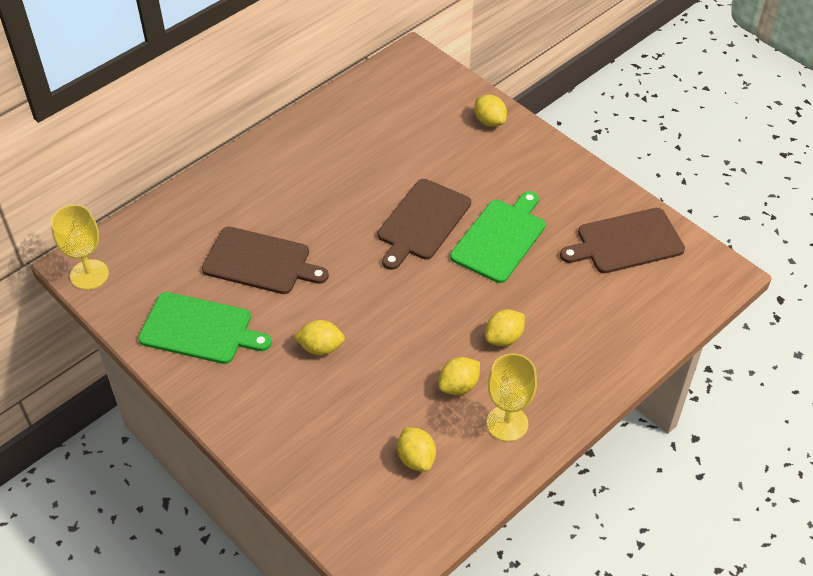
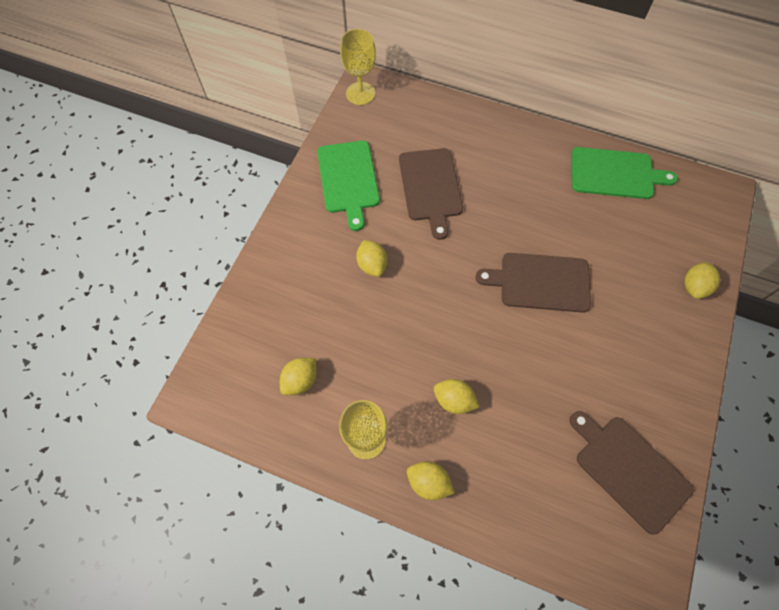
camera: 65 degrees right, 15 degrees up
(458, 386) = (385, 384): yellow lemon -> yellow lemon (428, 482)
(500, 238) = (562, 352): green cutting board -> green cutting board (615, 174)

